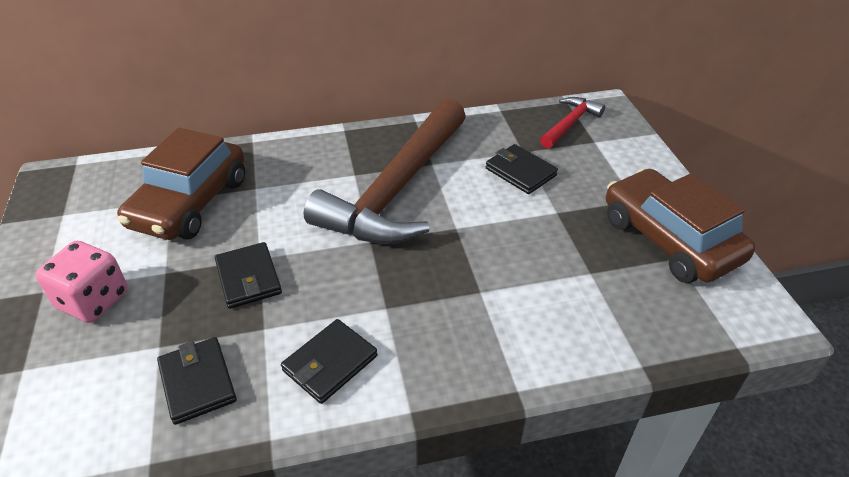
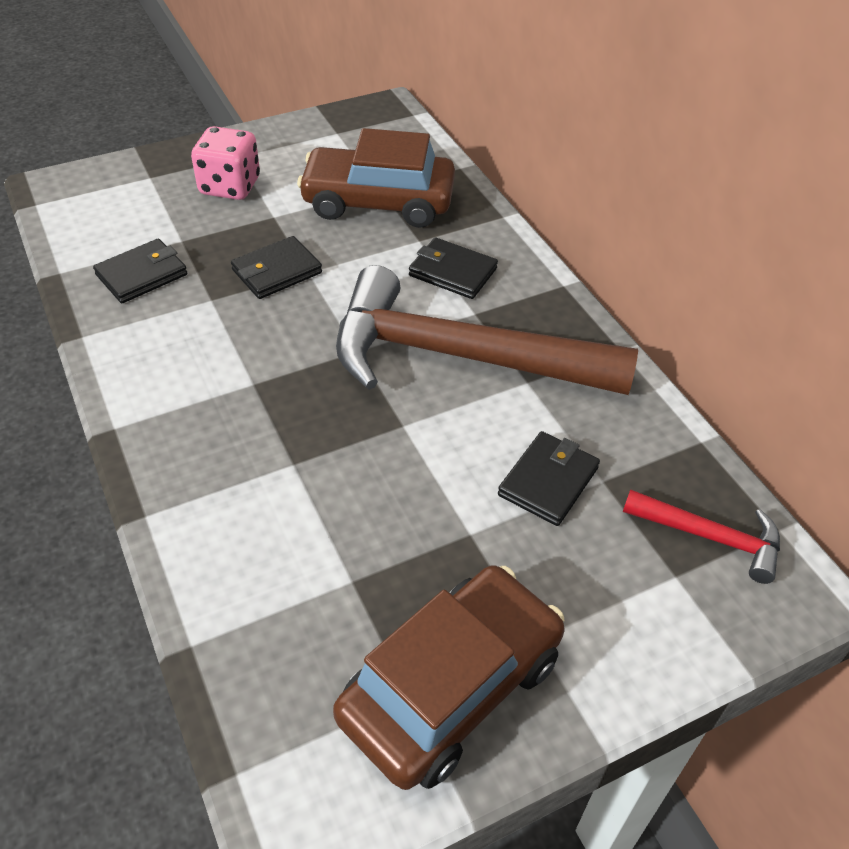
camera: 75 degrees right, 5 degrees up
(330, 363) = (171, 355): black wallet -> black wallet (453, 272)

